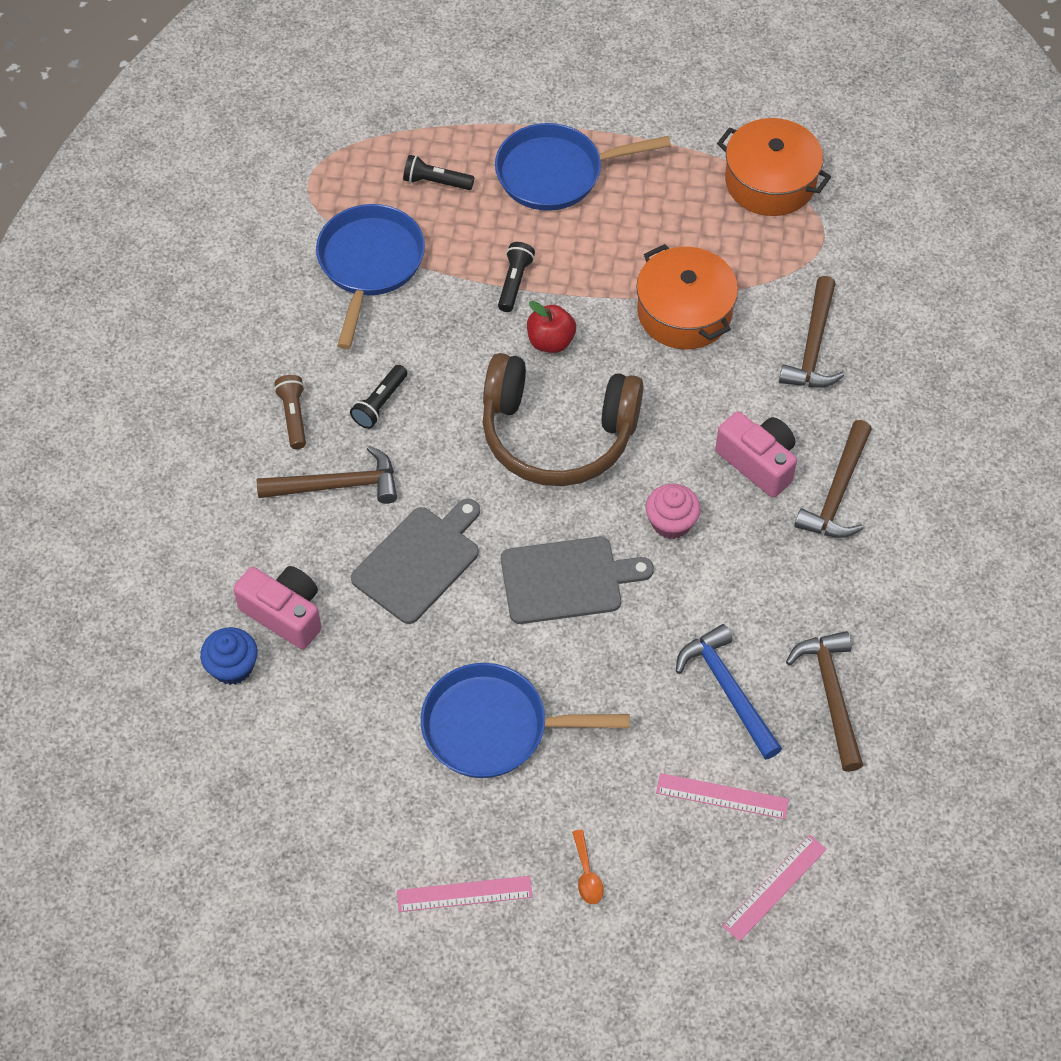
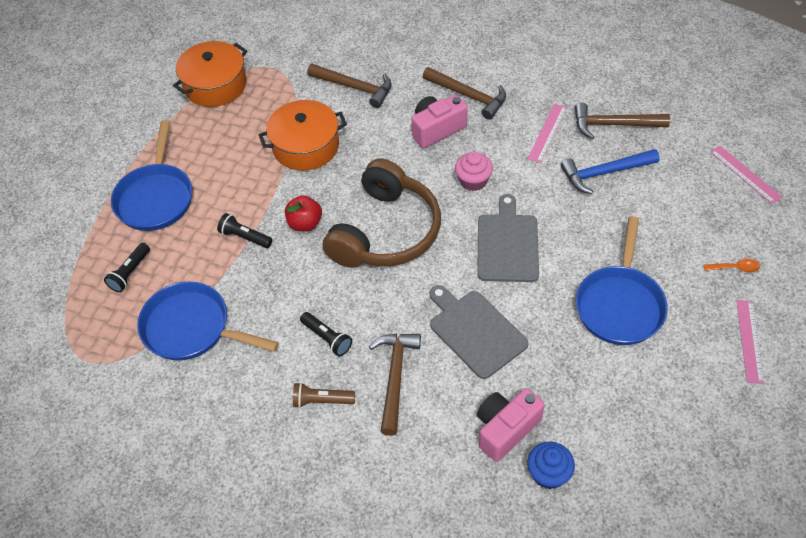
camera: 75 degrees left, 5 degrees down
(722, 796) = (680, 189): pink ruler -> pink ruler (547, 133)

